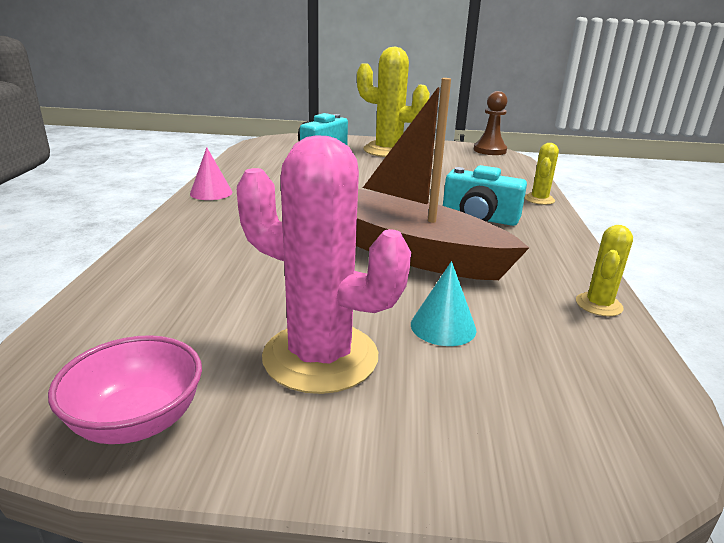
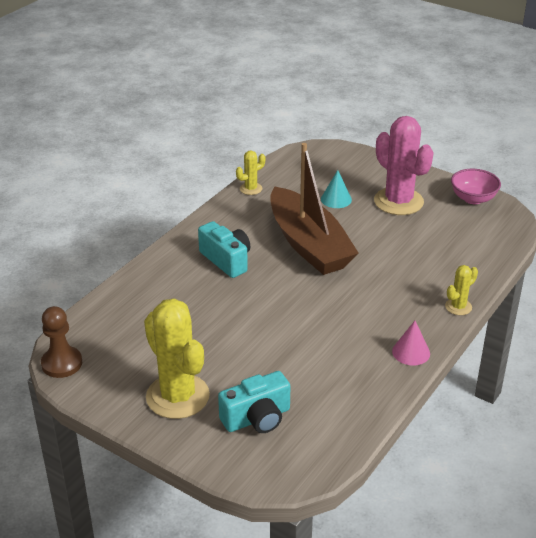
camera: 150 degrees left, 10 degrees up
(539, 199) = (150, 267): yellow cactus -> yellow cactus (458, 307)

